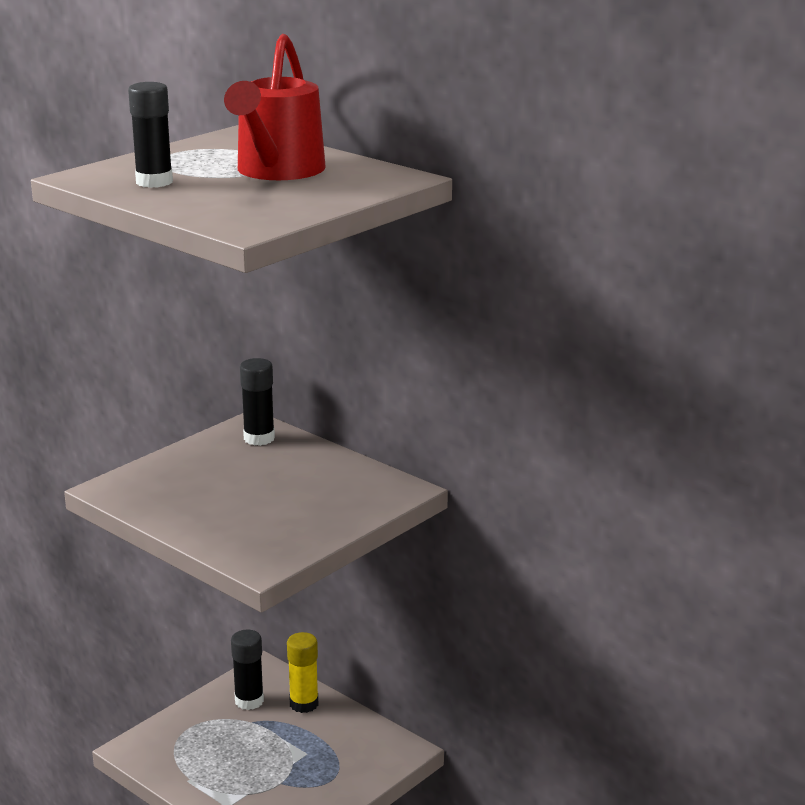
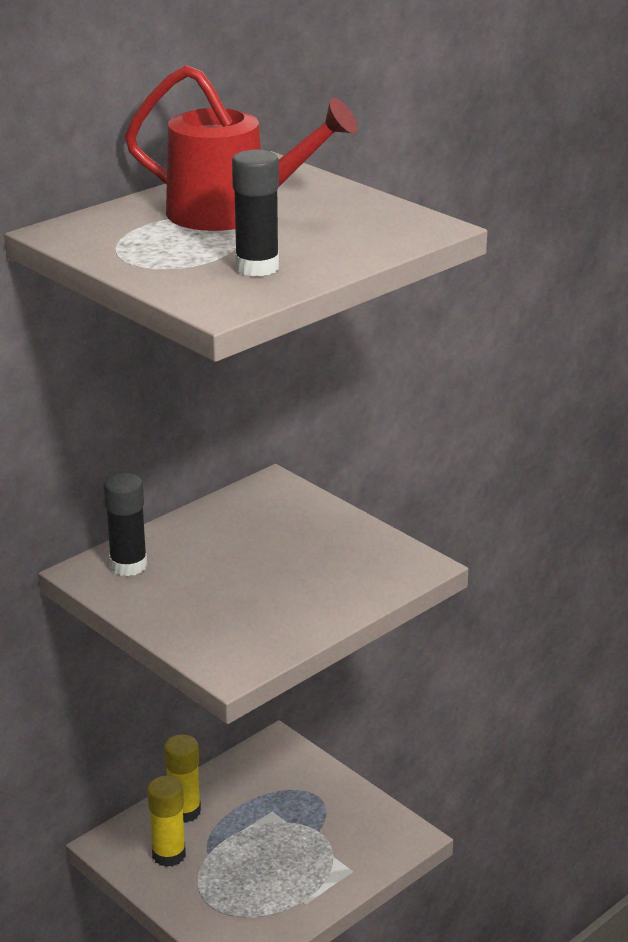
camera: 85 degrees left, 5 degrees up
(249, 701) = (169, 855): black glue stick -> yellow glue stick

